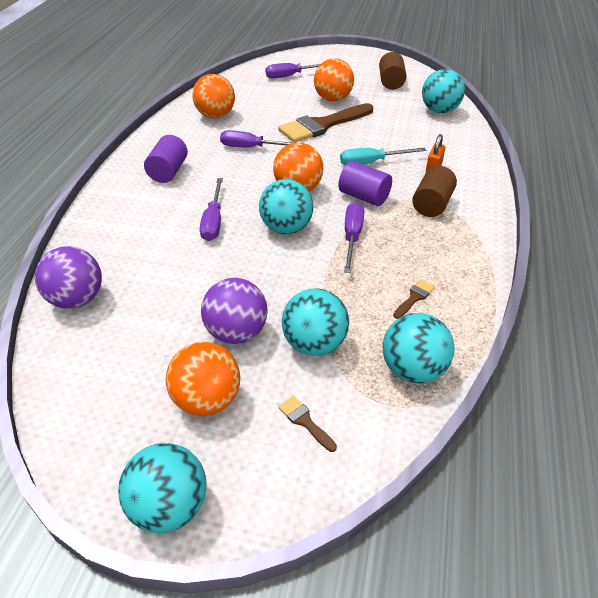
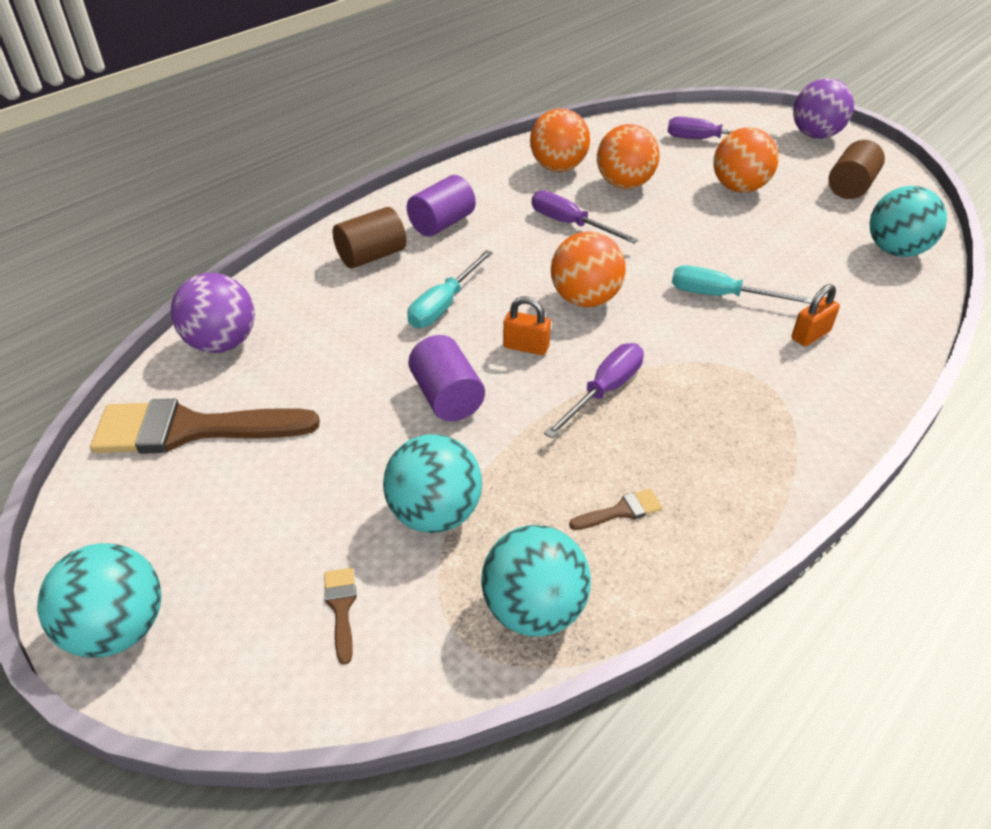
camera: 30 degrees right, 0 degrees up
(207, 400) = (256, 524): orange ball -> orange ball (624, 185)
(213, 221) = (444, 305): purple screwdriver -> turquoise screwdriver
(236, 333) = (355, 457): purple ball -> purple ball (815, 135)
(286, 228) = (526, 347): turquoise ball -> orange padlock
(322, 125) = (692, 221): brown brush -> brown brush (191, 429)
(364, 197) = (668, 341): purple cylinder -> purple cylinder (447, 397)
(432, 204) = (762, 387): brown cylinder -> brown cylinder (371, 256)

